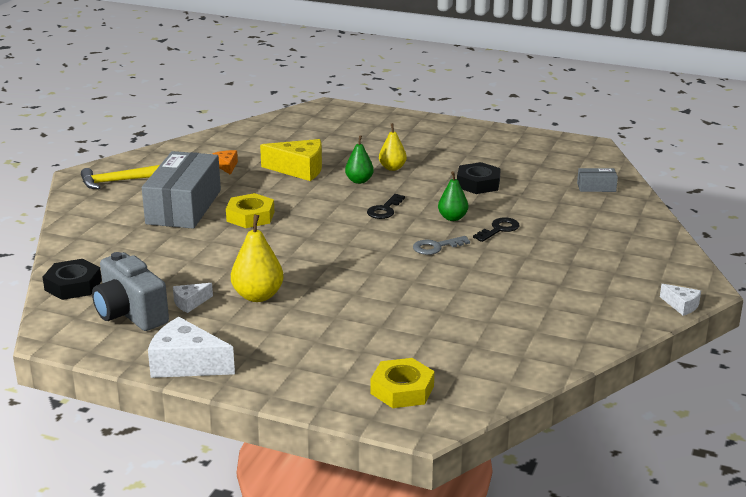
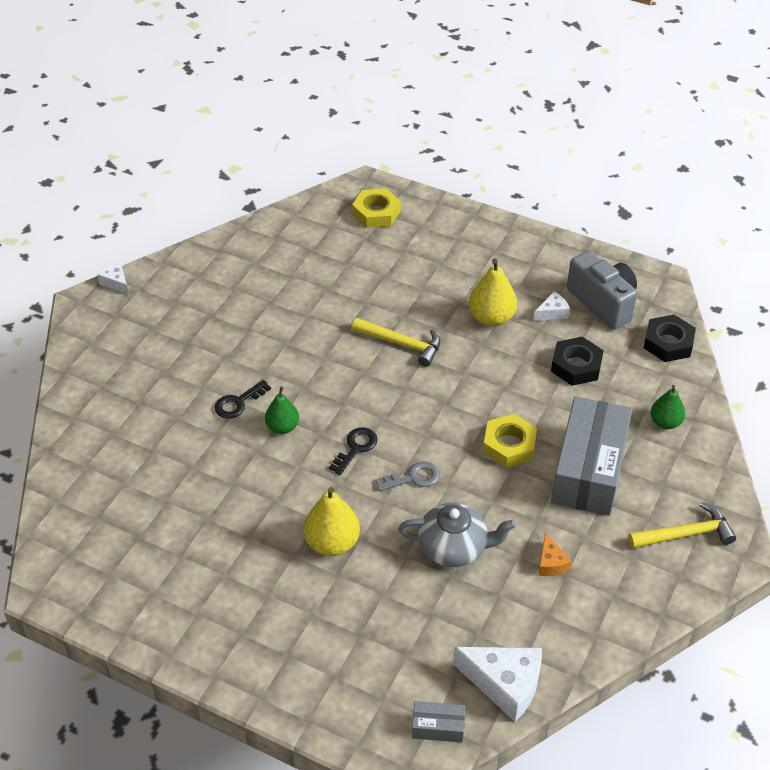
camera: 175 degrees left, 20 degrees up
(186, 364) = (543, 245): white cheese -> white cheese (504, 684)
(299, 169) = (454, 547): yellow cheese -> grey teapot
(352, 273) = (402, 344): none -> yellow hammer
(359, 181) = (378, 513): green pear -> green pear (665, 422)
(392, 168) = (332, 543): yellow pear -> yellow pear, size x1.53
(436, 247) = (313, 377): grey key -> grey key (413, 478)
(478, 184) = (232, 496): black nut -> black nut (576, 365)
(596, 187) = (93, 478): grey box -> grey box (438, 727)

